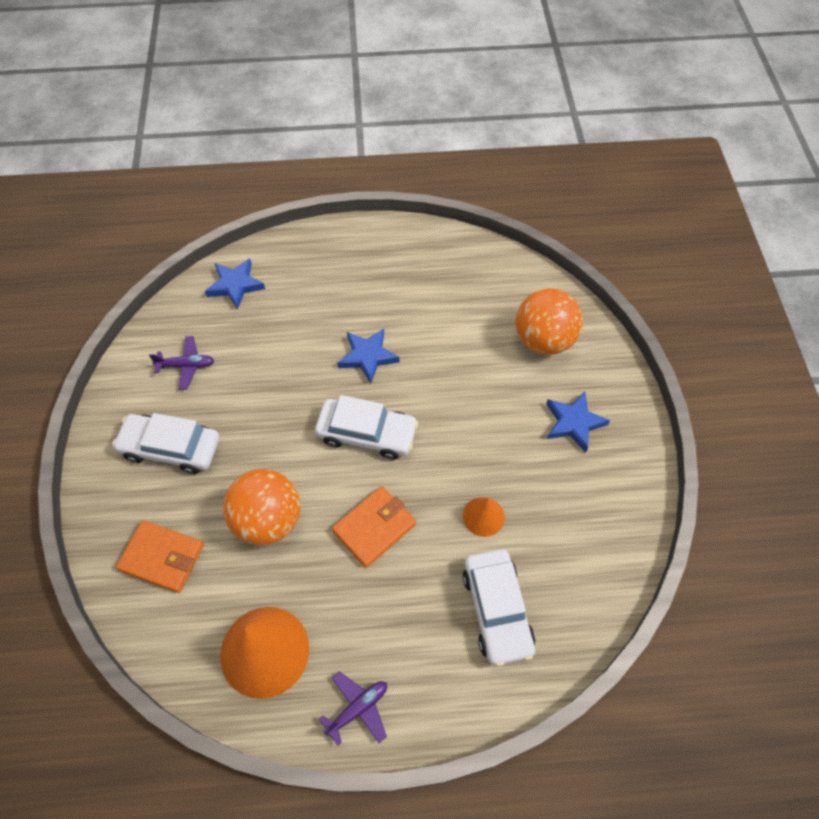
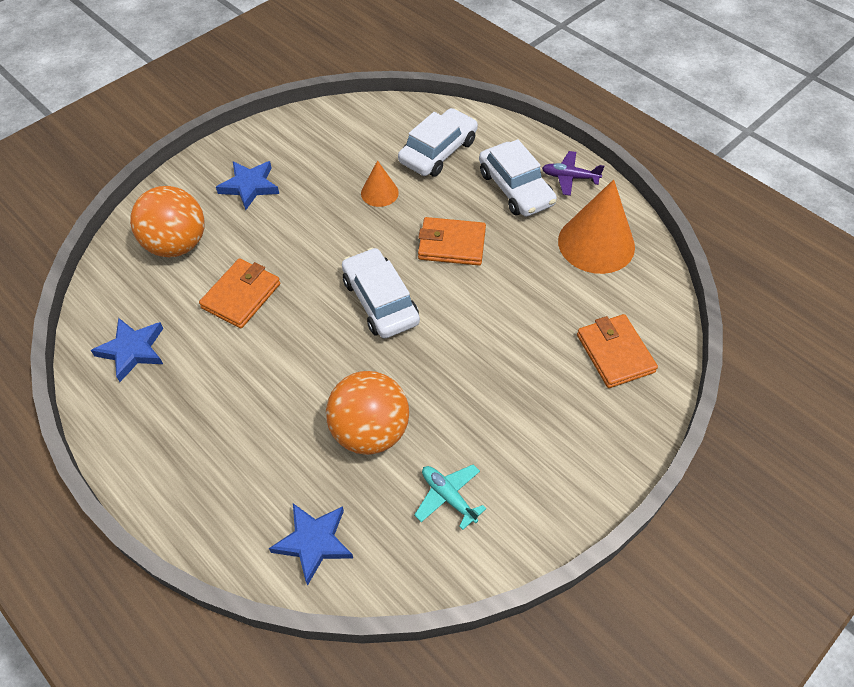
camera: 130 degrees left, 5 degrees down
(171, 448) = (534, 430): white car -> white car (515, 188)
(186, 365) = (448, 497): purple plane -> turquoise plane
(268, 520) = (515, 310): orange ball -> orange ball (370, 431)
(368, 356) = (302, 354): blue star -> blue star (132, 350)
(454, 351) = (241, 296): none -> orange wallet

